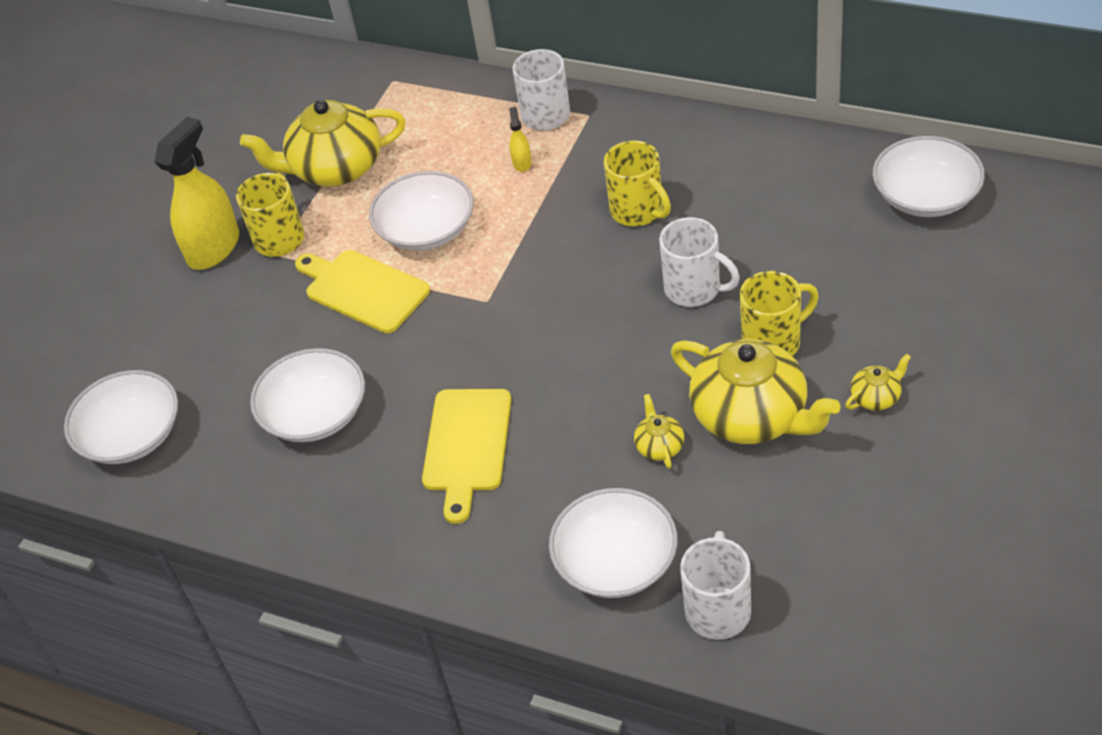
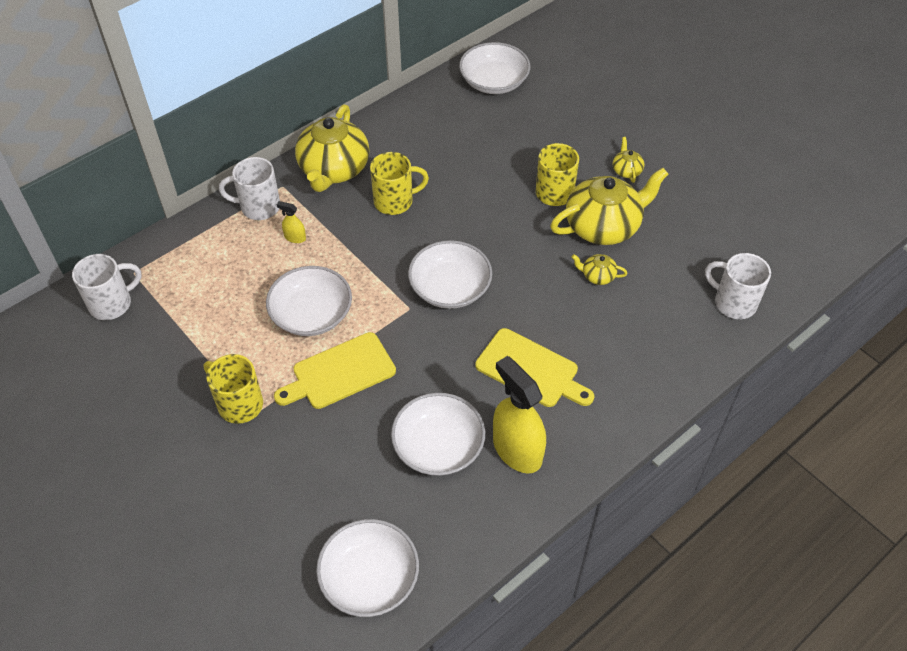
camera: 70 degrees left, 5 degrees up
(214, 248) = (209, 452): yellow spray bottle -> yellow spray bottle (517, 450)
(335, 168) = (195, 342): yellow teapot -> yellow teapot (333, 169)
(616, 561) = (672, 333): white bowl -> white bowl (450, 287)
(694, 289) = (484, 206): white mug -> white mug (112, 303)

